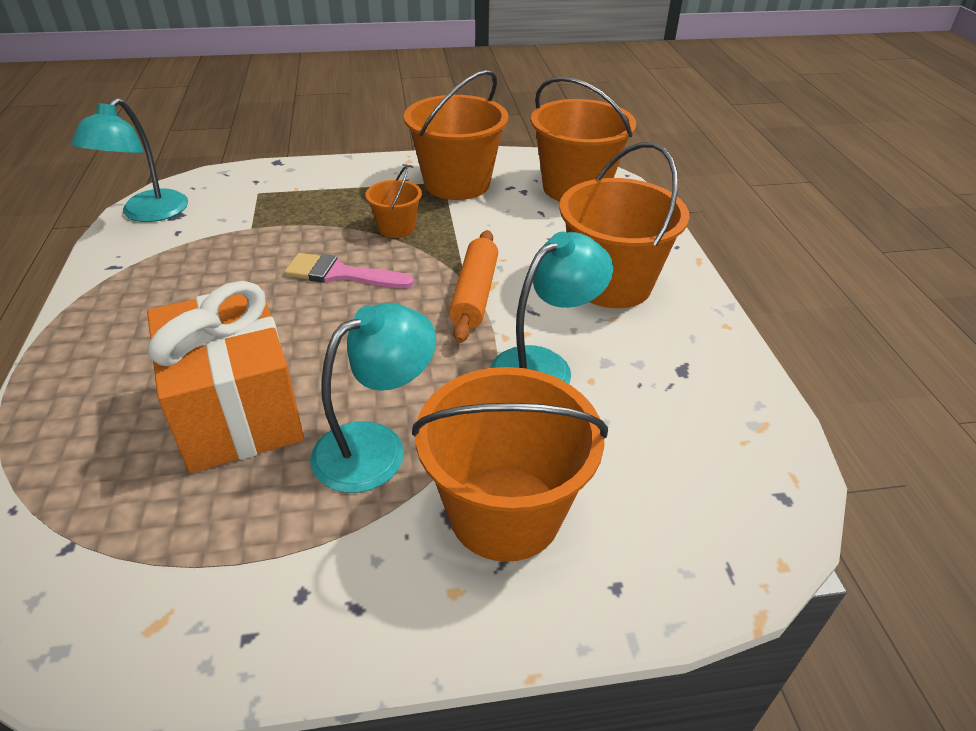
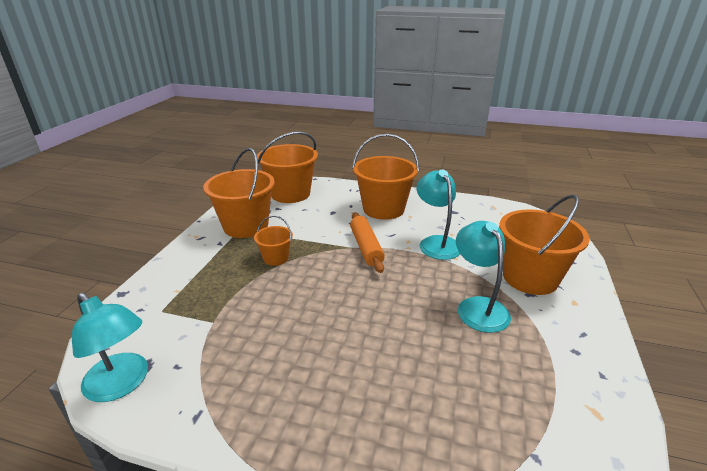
camera: 65 degrees left, 10 degrees down
(238, 411) = (429, 357): orange gift -> none
(340, 274) = (310, 290): pink brush -> none
(474, 294) = (366, 247): orange rolling pin -> orange rolling pin turned 45 degrees clockwise

